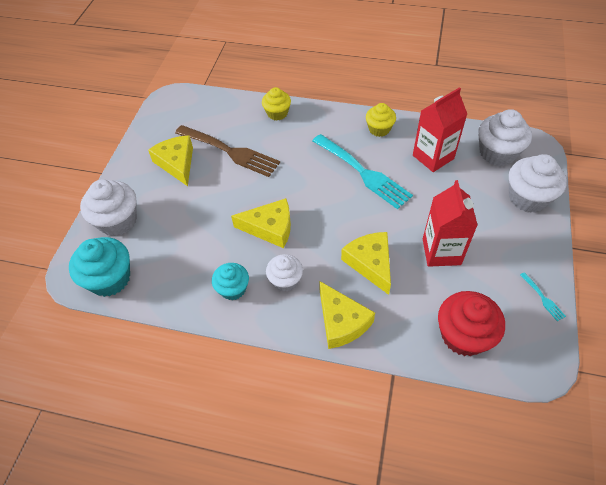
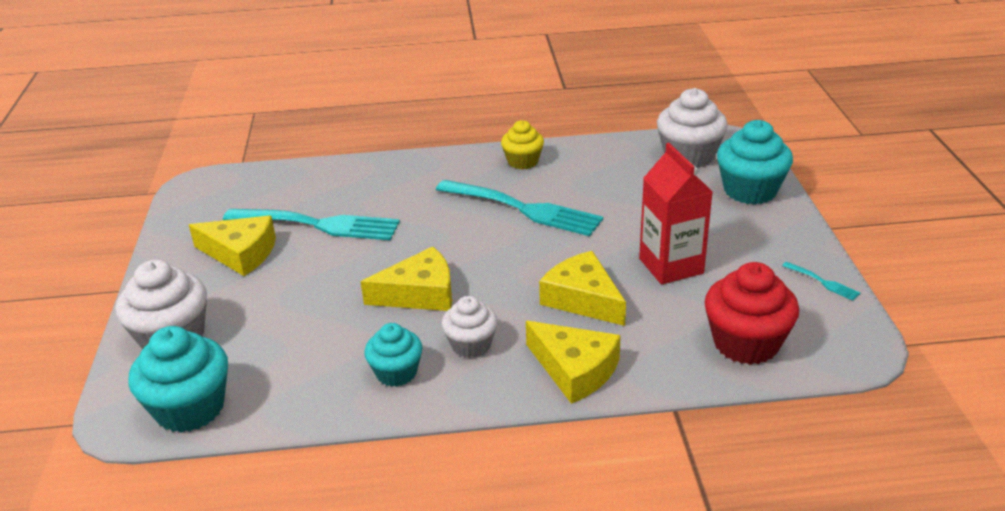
camera: 20 degrees left, 20 degrees down
(177, 163) = (240, 253): yellow cheese -> yellow cheese turned 150 degrees clockwise
(230, 151) = (319, 224): brown fork -> turquoise fork
(277, 113) = (369, 172): yellow cupcake -> none
(433, 157) = (609, 175): red carton -> none
(528, 197) = (750, 190): white cupcake -> turquoise cupcake

